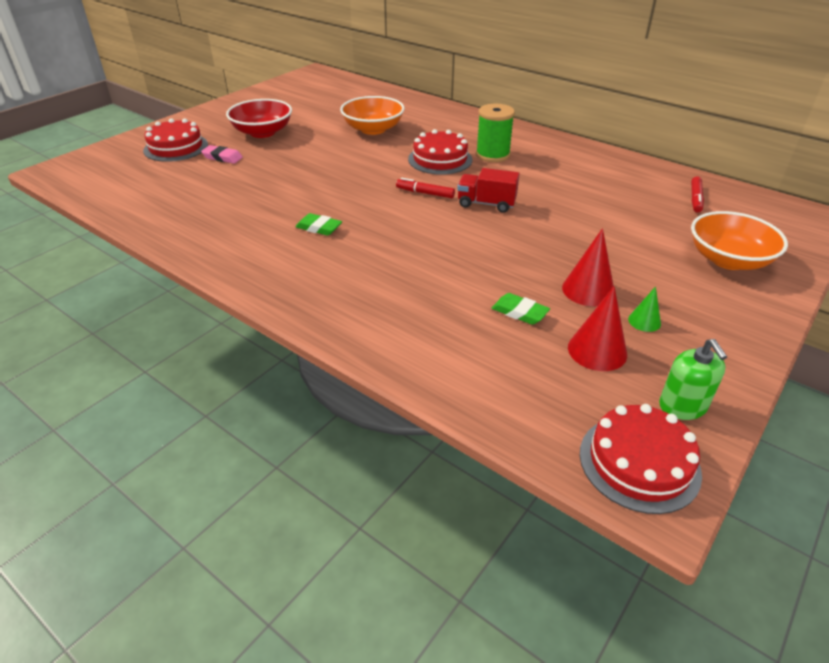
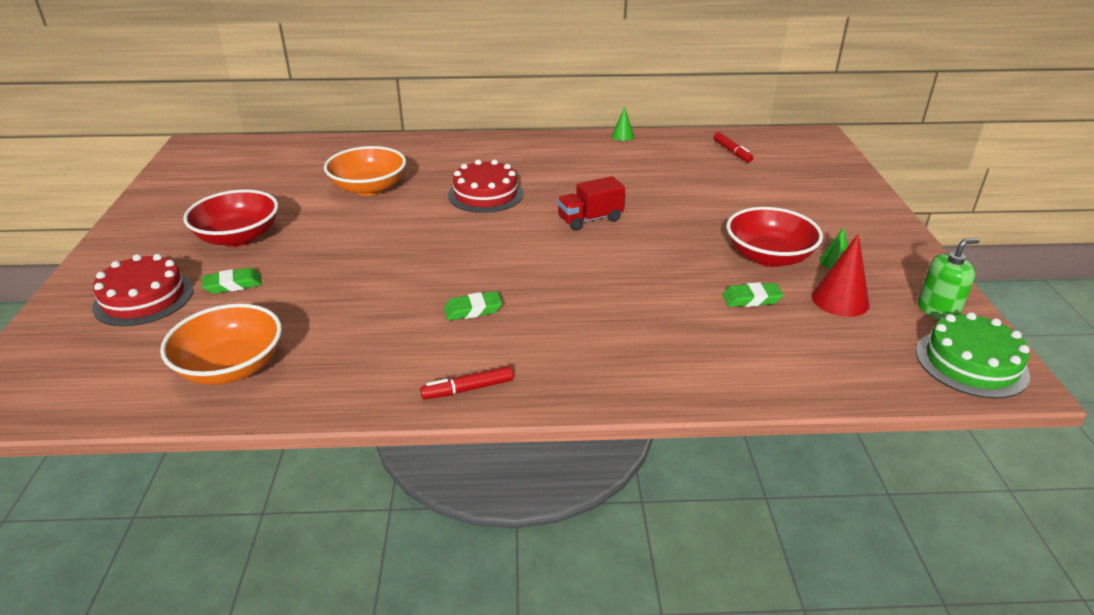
camera: 40 degrees left, 5 degrees down
(222, 157) = (233, 285): pink eraser -> green eraser
(425, 193) = (522, 232): red marker -> red marker (468, 389)
(492, 155) = (527, 172): green spool -> none
(588, 290) = (768, 257): red cone -> red bowl
(612, 154) = (622, 136): none -> green cone
(639, 462) = (971, 363): red cake -> green cake
(682, 406) = (937, 310): green soap dispenser -> green soap dispenser turned 60 degrees counterclockwise
(728, 260) = (816, 191): orange bowl -> orange bowl (231, 367)

